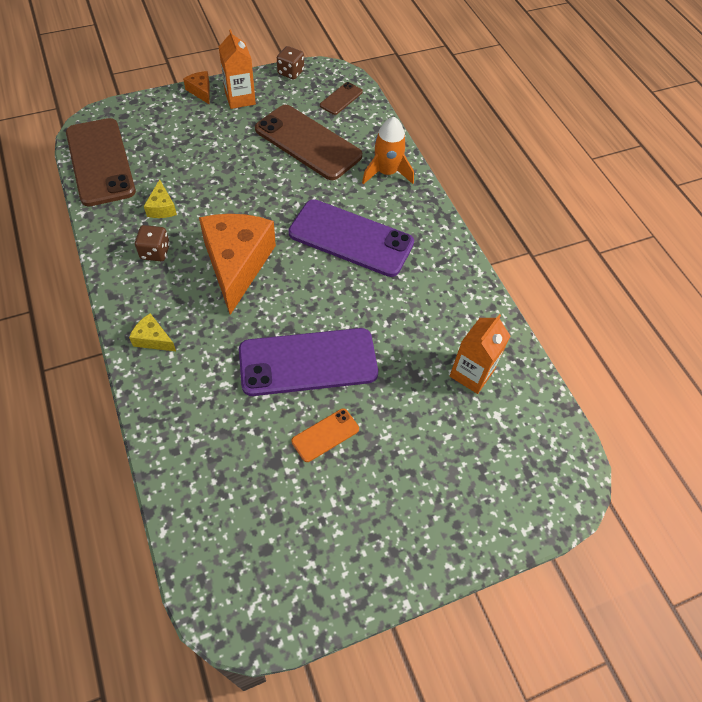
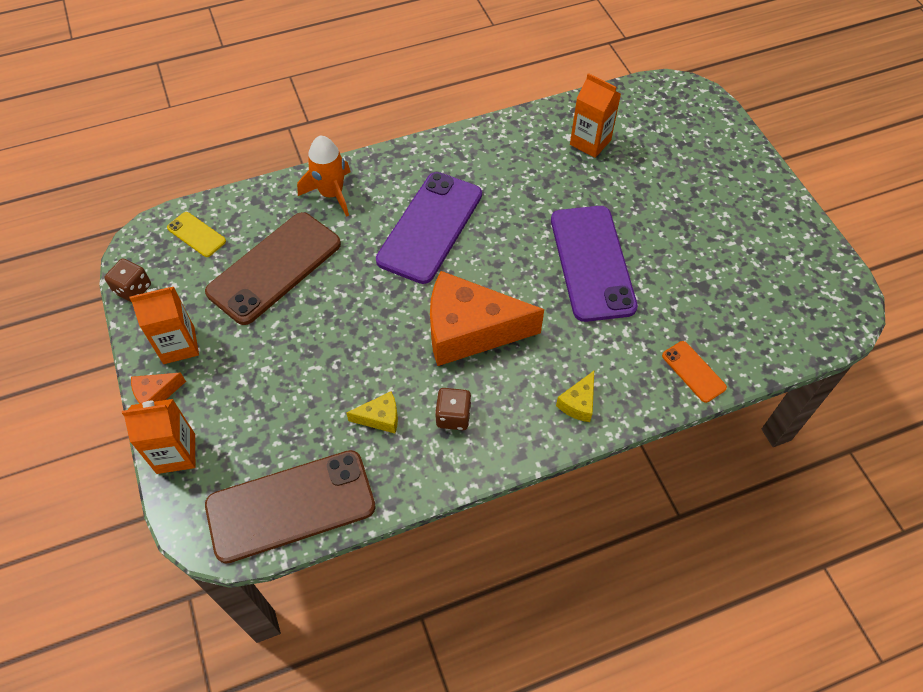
camera: 85 degrees left, 0 degrees up
(153, 104) = (176, 453): none -> orange carton
(325, 435) = (669, 248): orange phone -> orange phone (693, 371)
(341, 99) = (196, 234): brown phone -> yellow phone

